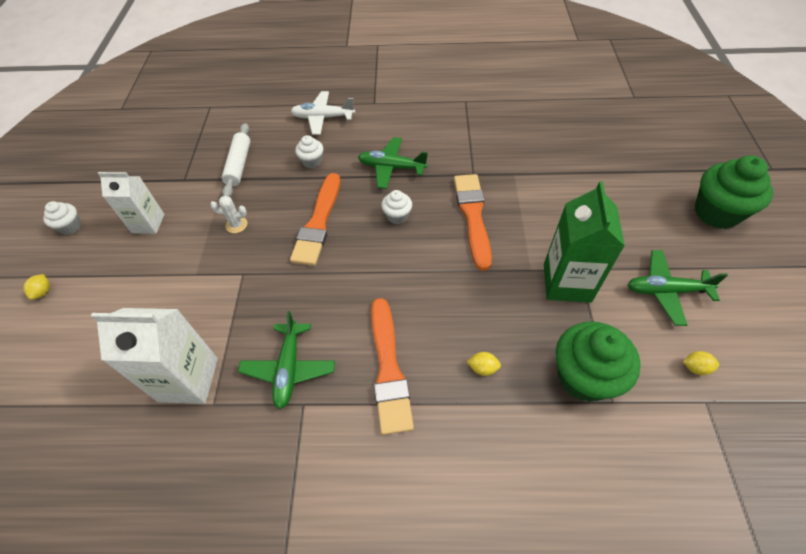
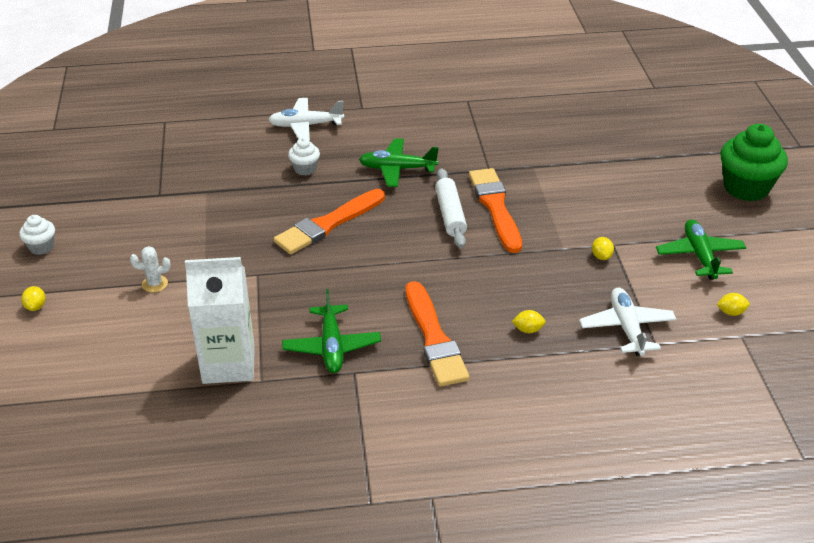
camera: 10 degrees left, 15 degrees down
(148, 223) = (133, 238): white carton -> none
(236, 225) = (236, 232): white cactus -> white cactus (155, 284)
(239, 165) = (220, 177): white rolling pin -> white rolling pin (450, 214)
(318, 223) = (328, 224): orange brush -> orange brush turned 45 degrees clockwise
(397, 216) = (414, 213): white cupcake -> none
(567, 282) = (601, 256): green carton -> yellow lemon
(584, 376) = (626, 328): green cupcake -> white plane
(666, 291) = (699, 256): green plane -> green plane turned 90 degrees clockwise

